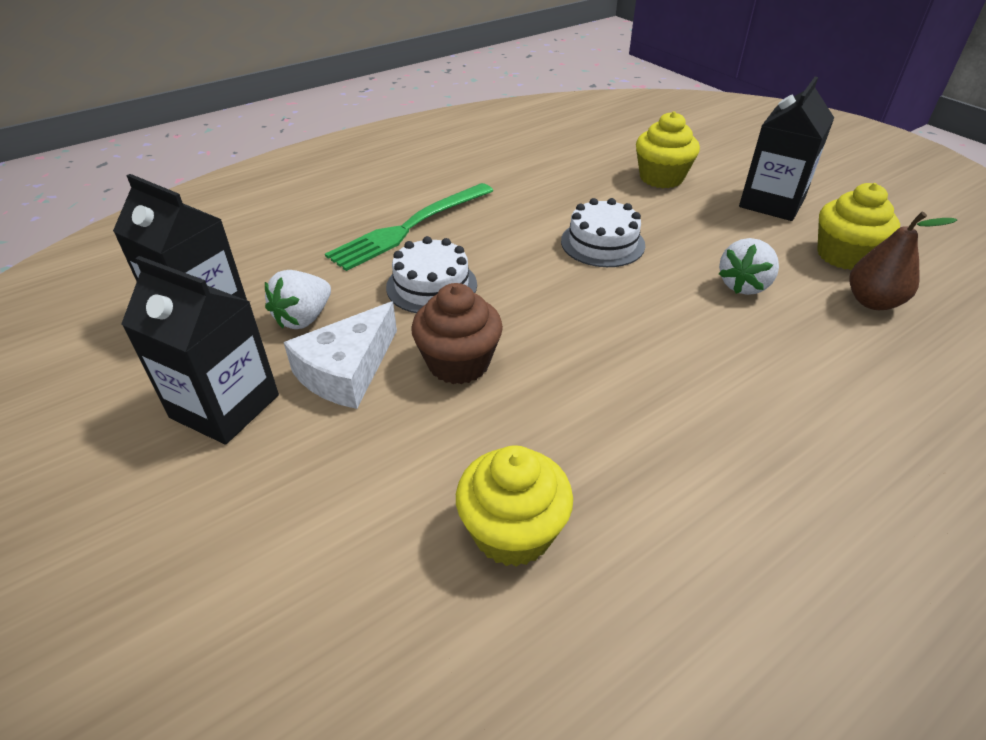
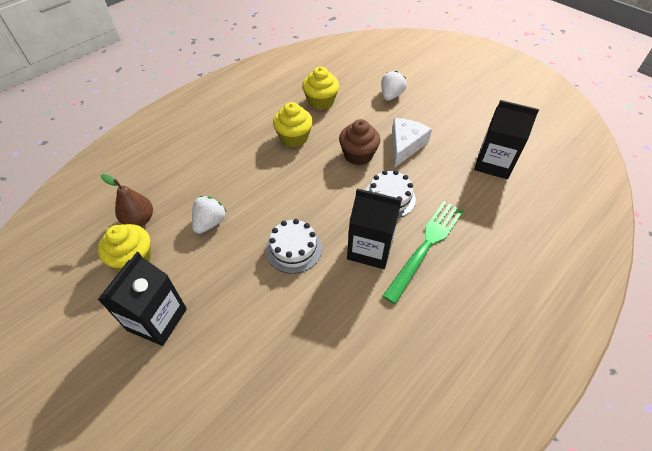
camera: 170 degrees right, 10 degrees up
(225, 406) = (444, 125): black carton -> black carton (370, 249)
(304, 318) = (443, 168): white strawberry -> white strawberry (391, 96)
(661, 178) = (242, 346): yellow cupcake -> yellow cupcake (294, 138)

